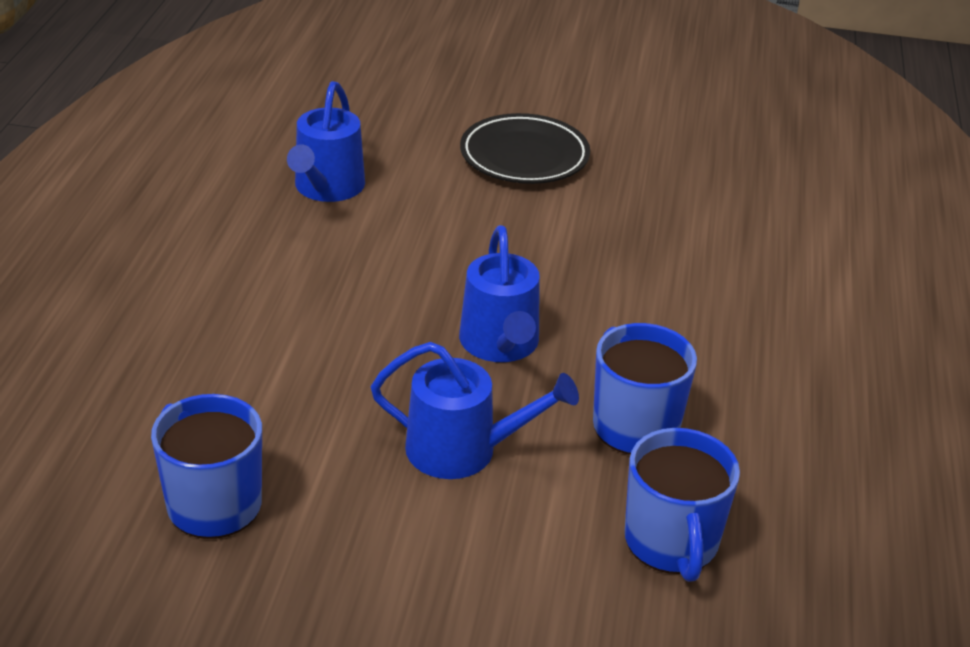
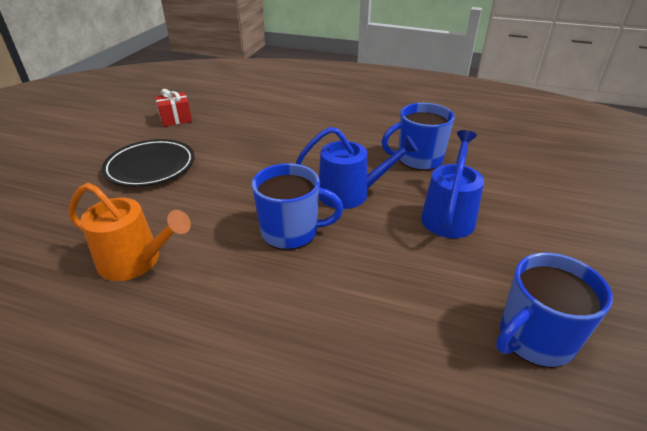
camera: 80 degrees left, 0 degrees up
(327, 188) = (135, 261): blue watering can -> orange watering can
(671, 542) = (500, 159): blue mug -> blue mug (291, 232)
(678, 148) = (176, 119): none -> red gift

